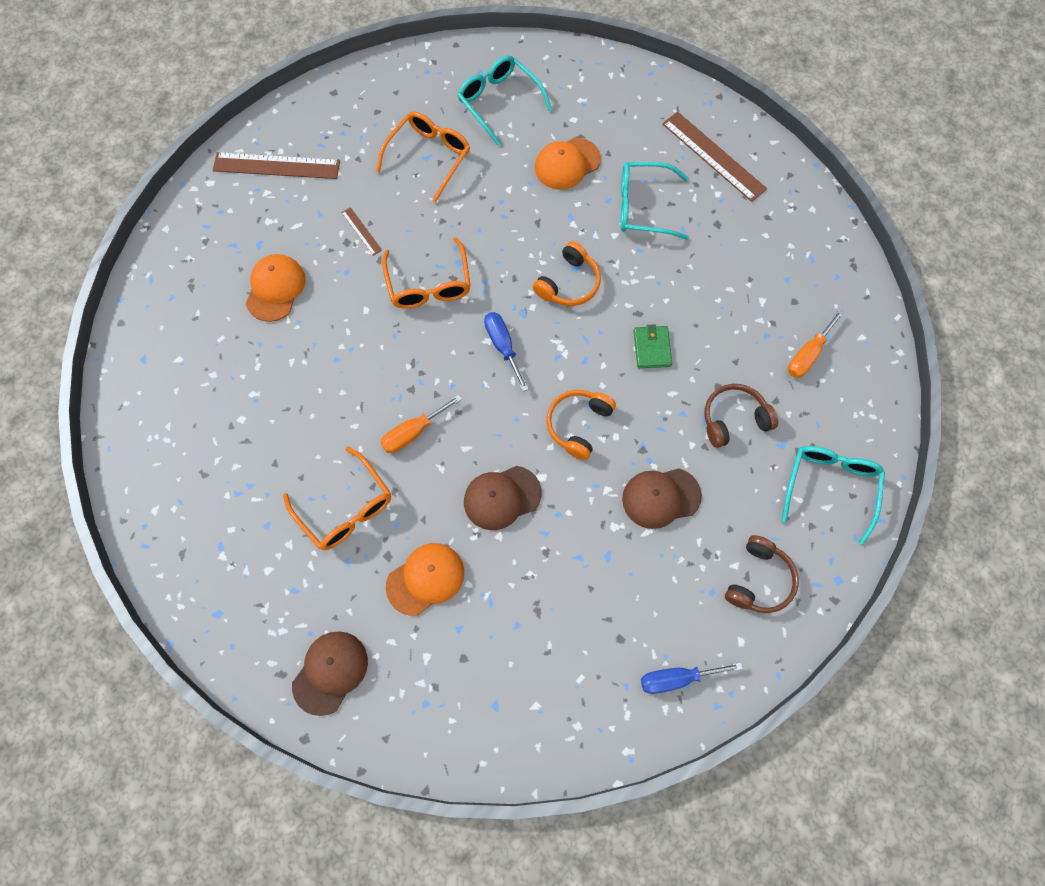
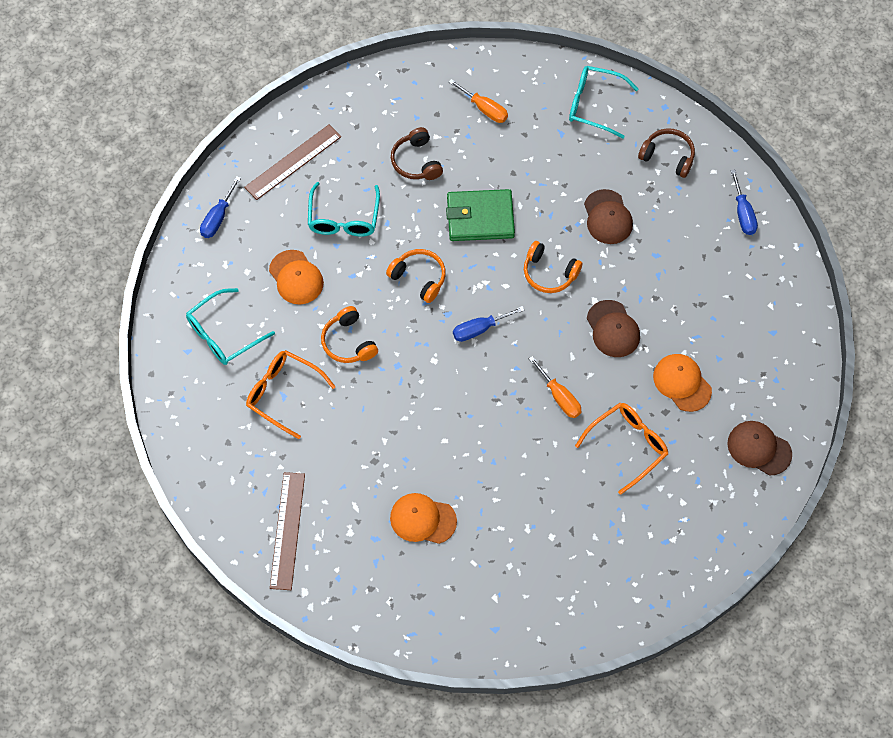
camera: 90 degrees left, 5 degrees down
(361, 231) = (363, 448): brown ruler -> none
(429, 284) = (419, 389): orange glasses -> none
(488, 215) = (348, 342): none -> orange headphones
(638, 90) = (218, 218): none -> blue screwdriver
(652, 348) = (480, 218): green wallet -> green wallet, size x1.84
(734, 419) = (541, 164): brown headphones -> brown headphones (416, 161)

